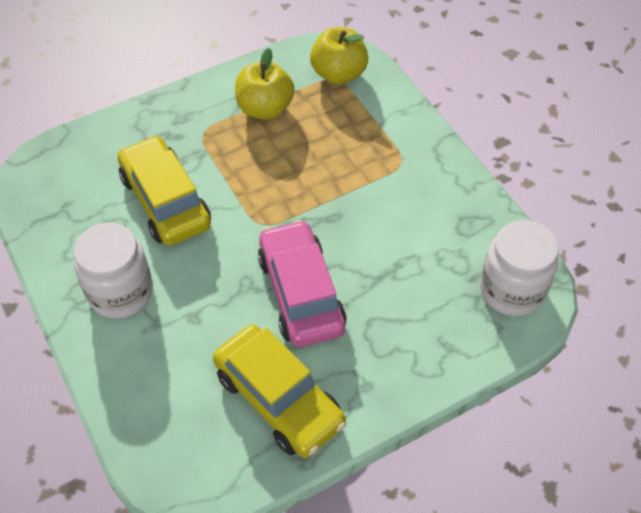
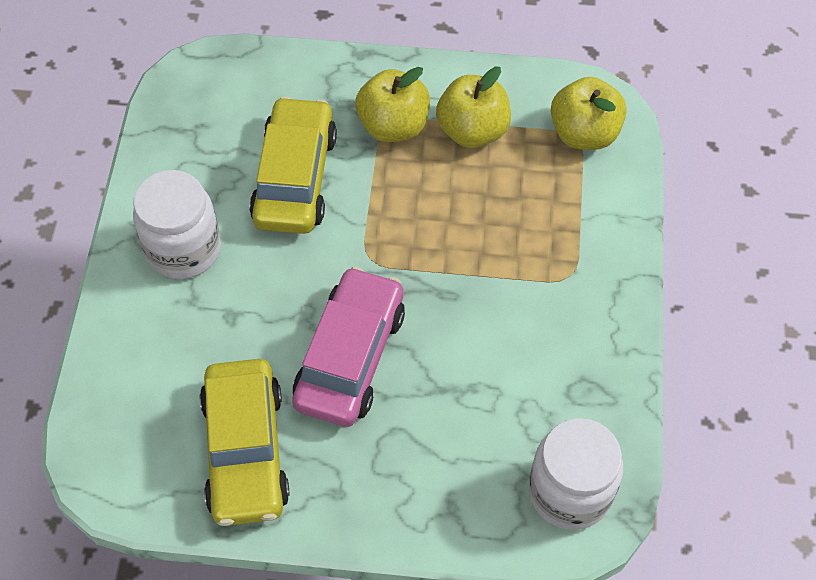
camera: 35 degrees right, 5 degrees up
(208, 133) = (393, 126): none -> yellow apple

